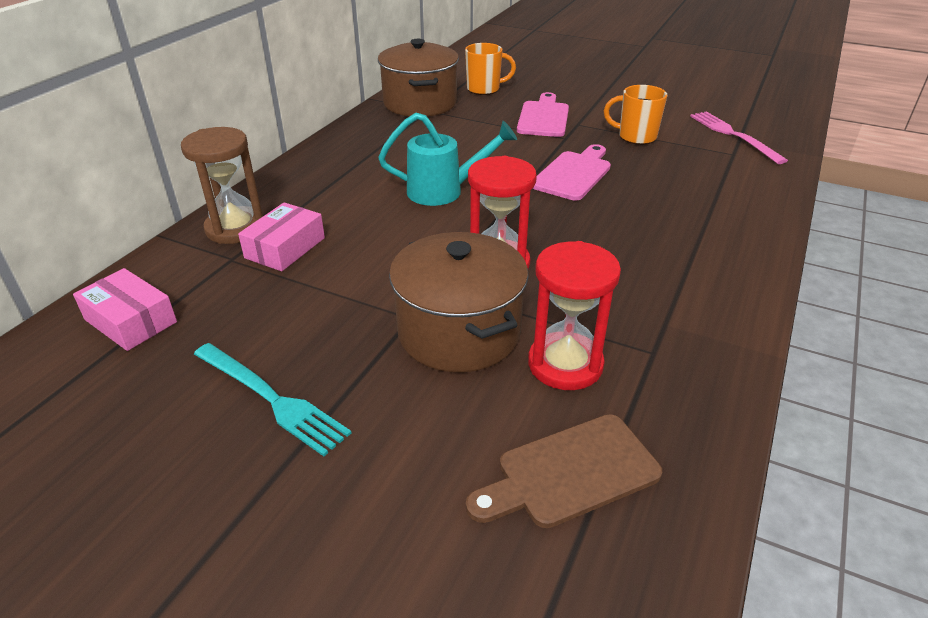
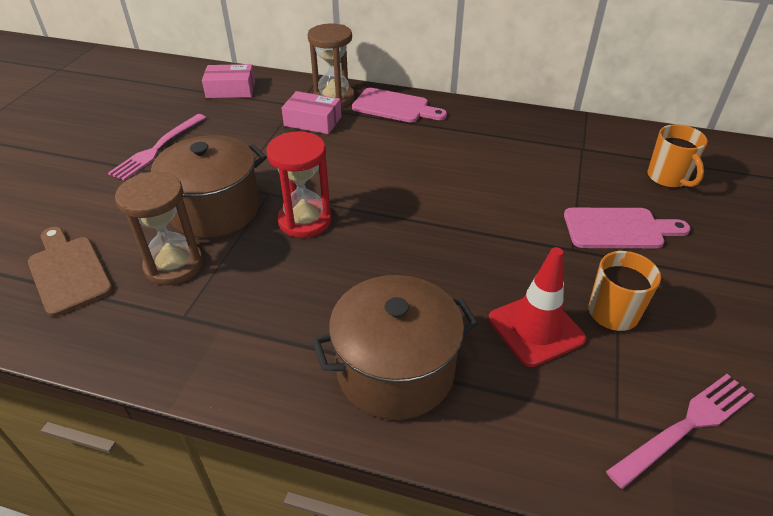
camera: 80 degrees right, 5 degrees up
(131, 321) = (231, 90): pink box -> pink box turned 60 degrees clockwise
(271, 398) = (158, 148): turquoise fork -> pink fork
(420, 103) = (596, 141): brown pot -> brown pot (395, 370)
(444, 191) = (416, 179): turquoise watering can -> none
(565, 364) = (174, 265): red hourglass -> brown hourglass
(574, 174) = (484, 259): pink cutting board -> pink cutting board (394, 107)
(655, 166) = (536, 329): none -> red traffic cone

